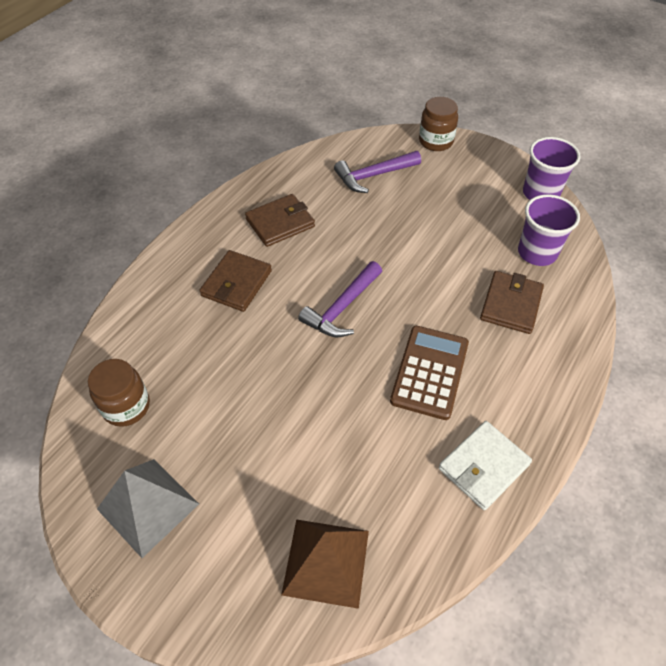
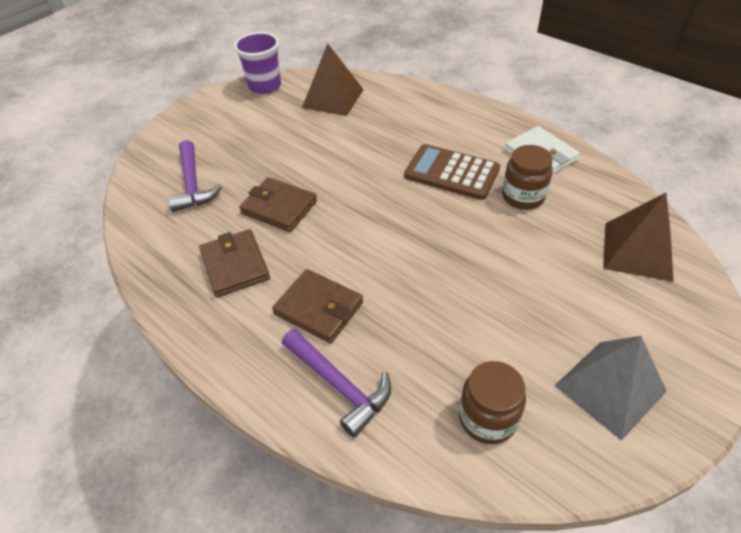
camera: 80 degrees left, 5 degrees down
(342, 308) = (371, 222): purple hammer -> purple hammer (339, 385)
(436, 141) = (163, 136): brown jar -> brown jar (523, 197)
(511, 304) = (386, 120): brown wallet -> brown wallet (279, 207)
(537, 253) = (333, 98): purple cup -> brown pyramid

